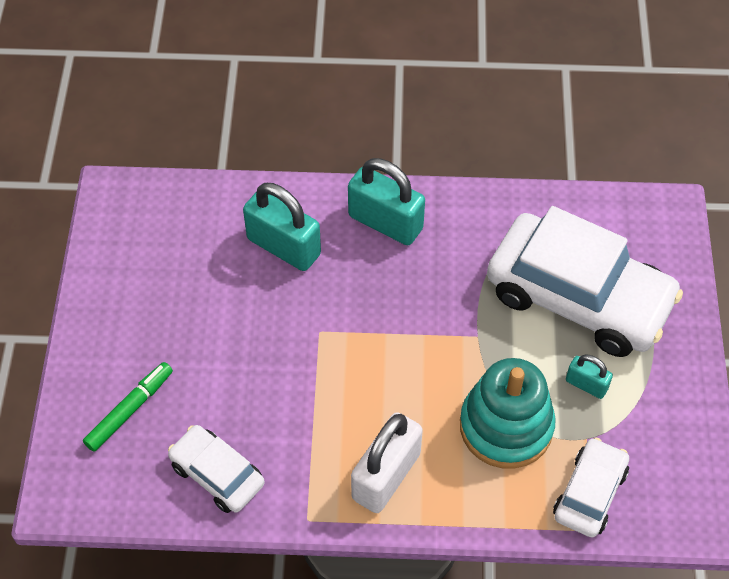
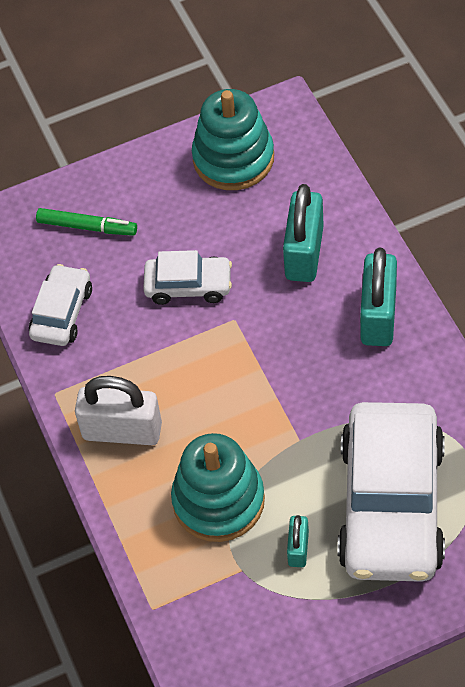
camera: 70 degrees right, 0 degrees up
(140, 255) = (233, 158): none -> turquoise stacking toy
(589, 493) = (187, 594): white car -> white car (188, 285)

